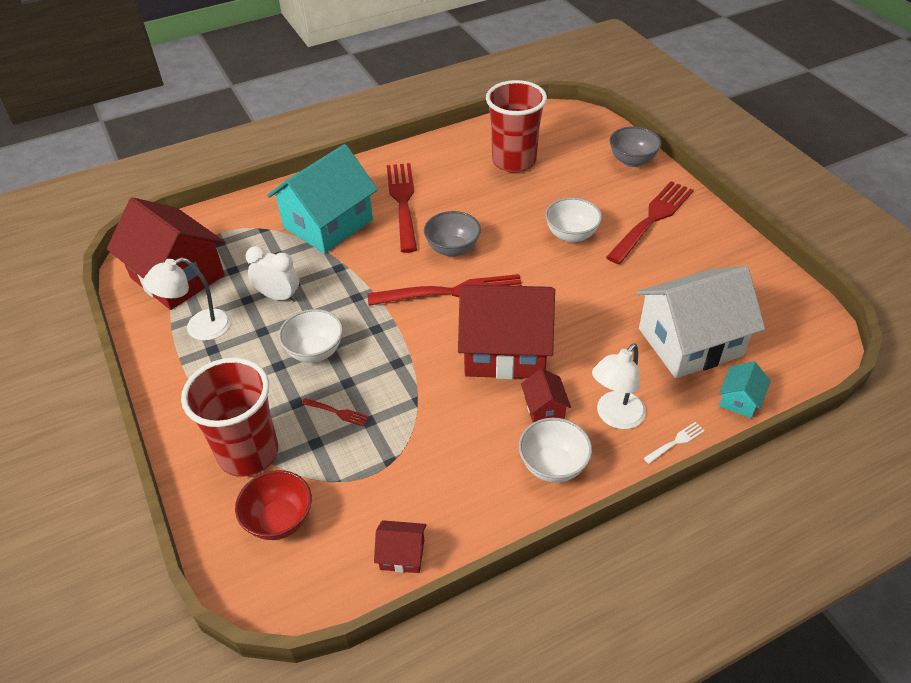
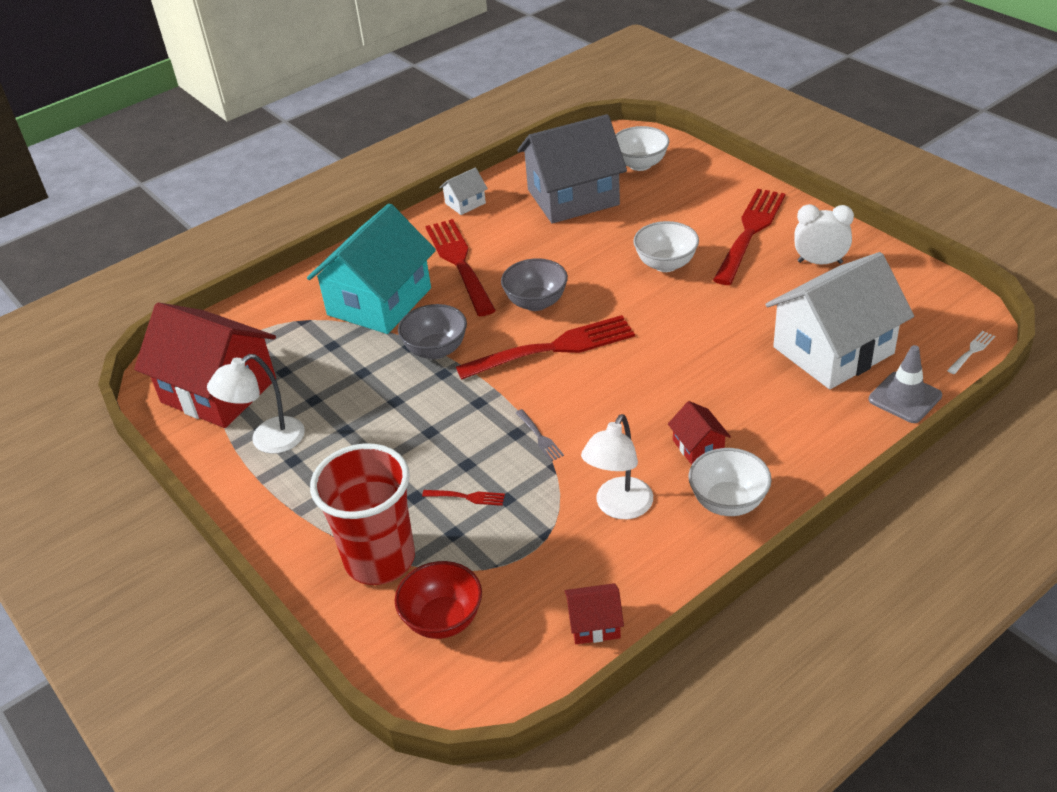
camera: 10 degrees left, 5 degrees down
(279, 296) = (351, 390): white clock -> white clock (819, 262)
(315, 351) = (416, 439): white bowl -> white bowl (640, 164)
(414, 370) = (539, 437): none -> grey fork
(425, 151) = (465, 203): none -> white house
(505, 350) = (634, 397): red house -> none
(514, 161) = (573, 197): red cup -> grey house
(615, 417) = (778, 441): white lamp -> white lamp (619, 507)
(632, 161) = (707, 174): grey bowl -> grey bowl (436, 350)
(676, 442) = (851, 452): white fork -> white fork (972, 351)
(740, 400) = (905, 397): turquoise house -> grey traffic cone

